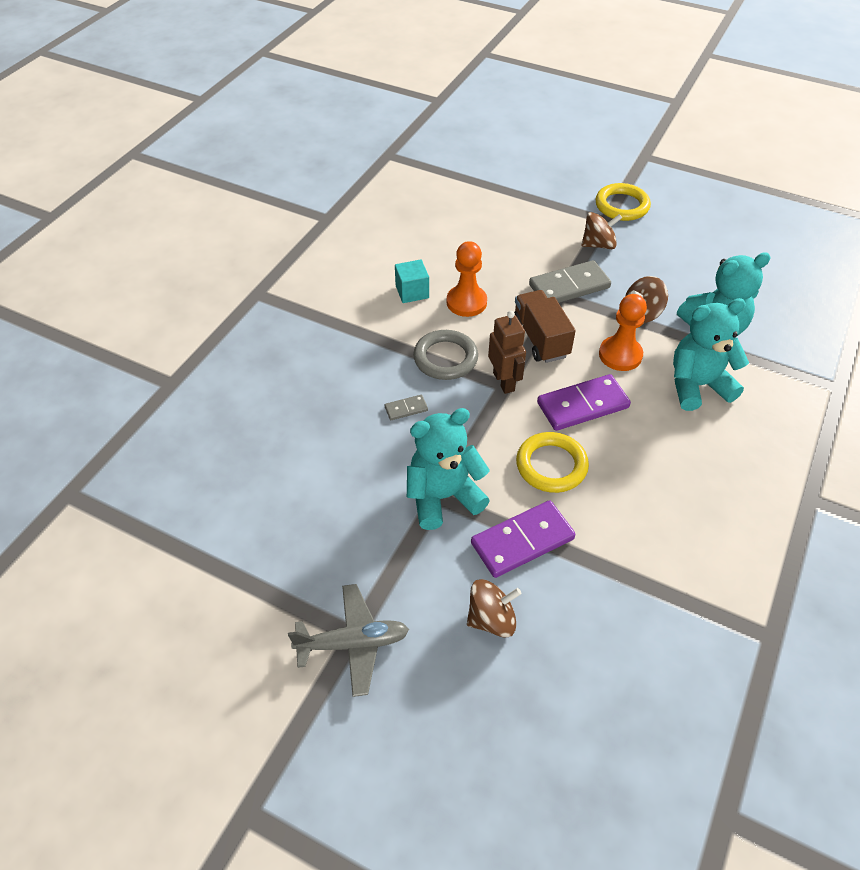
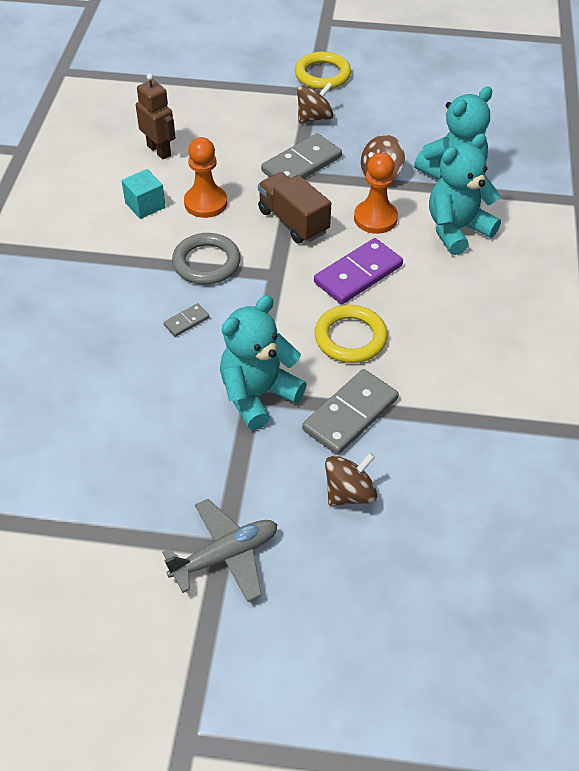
camera: 20 degrees left, 0 degrees up
(504, 381) = (274, 271): brown robot -> brown robot (159, 150)
(522, 541) = (350, 414): purple domino -> grey domino

